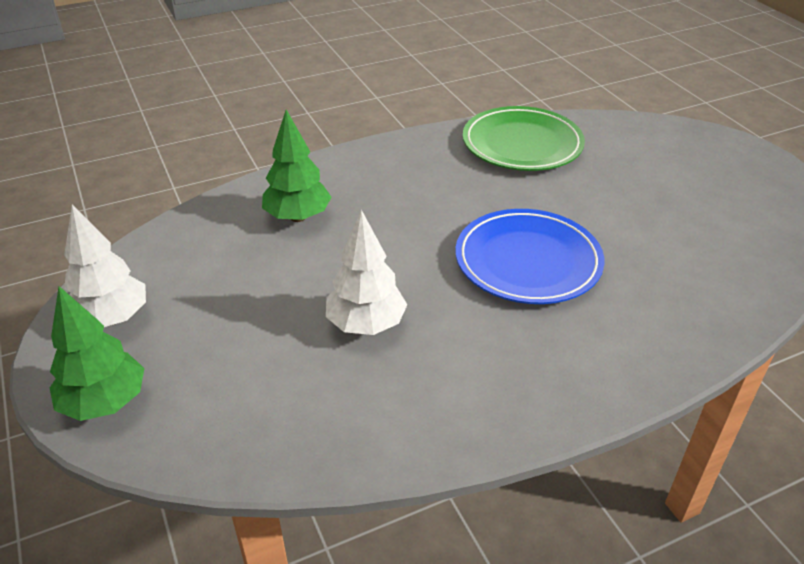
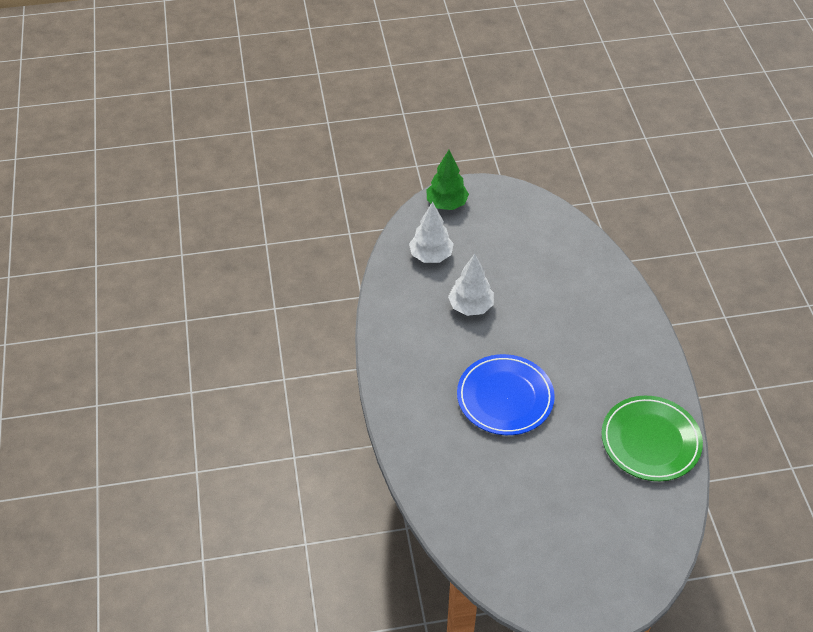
camera: 105 degrees right, 10 degrees up
(111, 319) = (505, 206): white tree -> white tree (431, 256)
(297, 217) = (580, 290): green tree -> none

